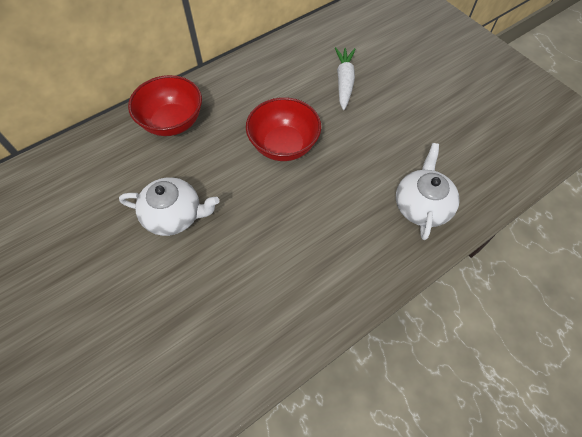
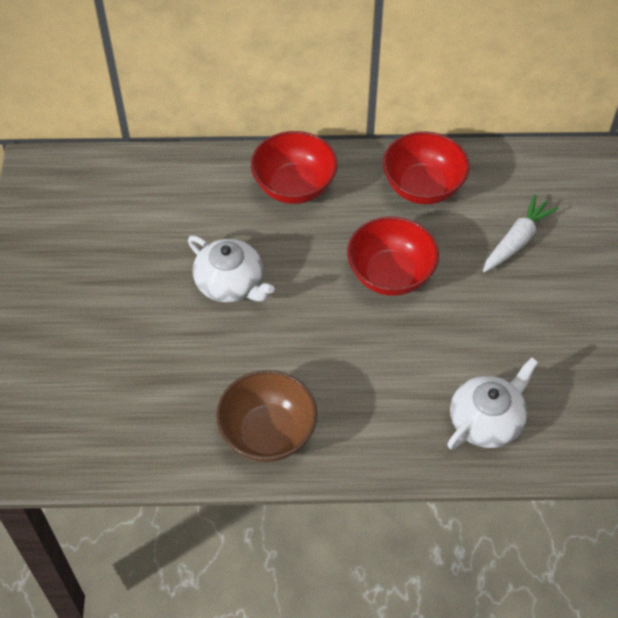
camera: 35 degrees right, 5 degrees down
(260, 79) = (423, 187): none -> red bowl
(286, 312) = (268, 433): none -> brown bowl

